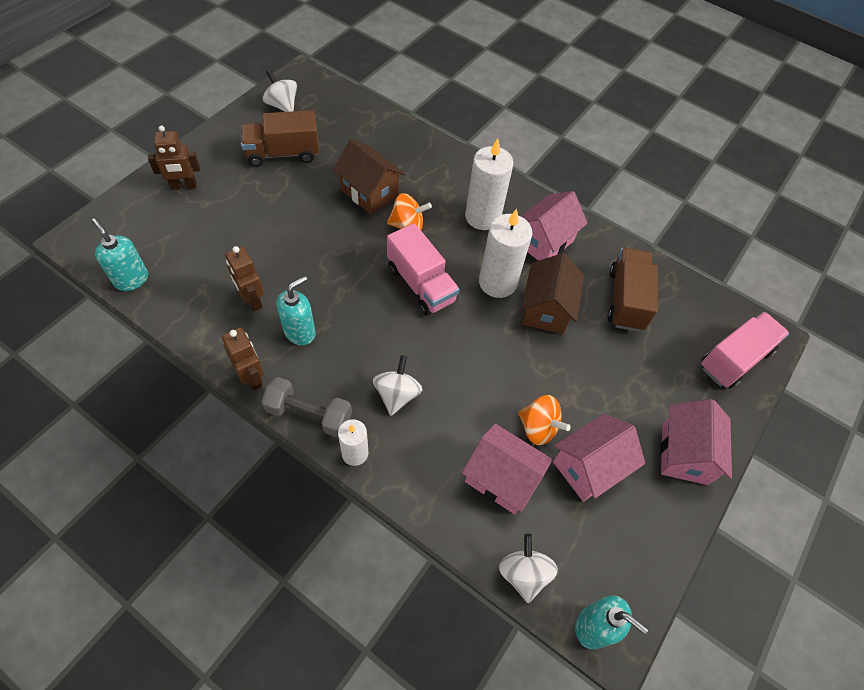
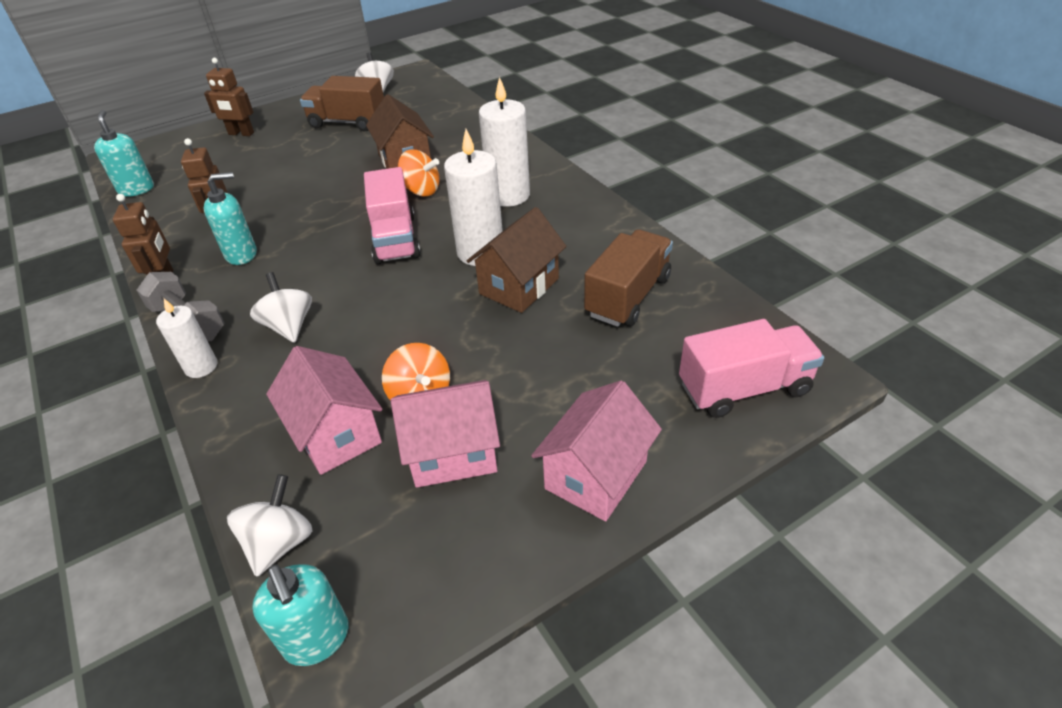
camera: 30 degrees right, 15 degrees down
(397, 394) = (289, 326): white spinning top -> white spinning top turned 60 degrees counterclockwise
(544, 242) = (564, 227): pink house -> none

